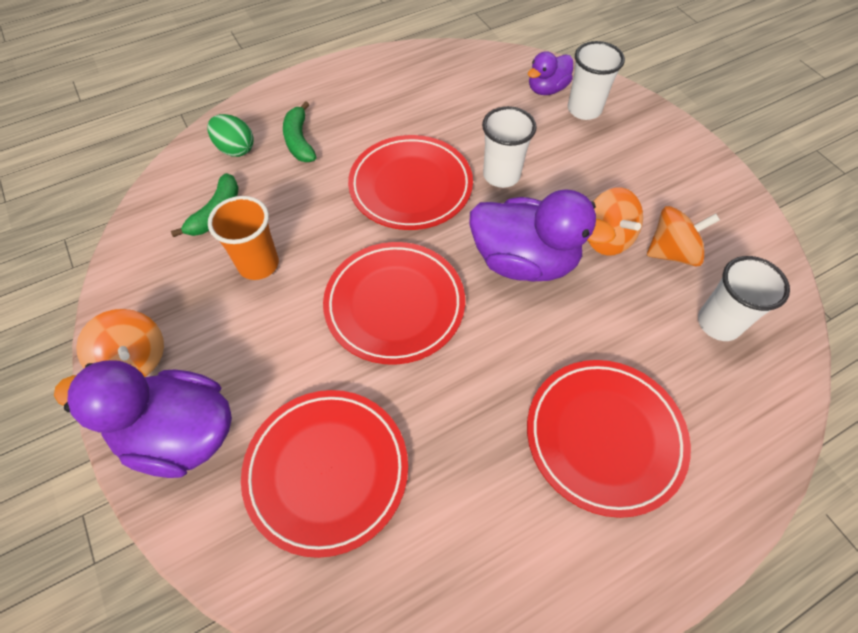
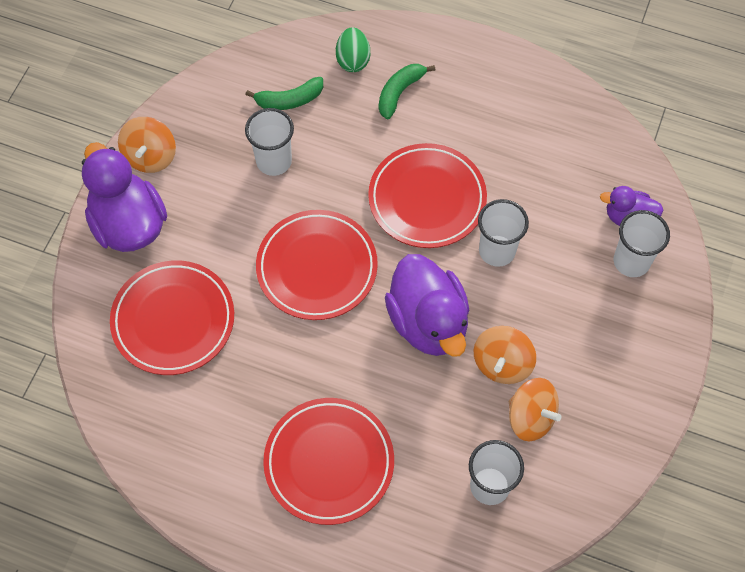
camera: 50 degrees right, 5 degrees up
(258, 264) = (274, 161): orange cup -> white cup

